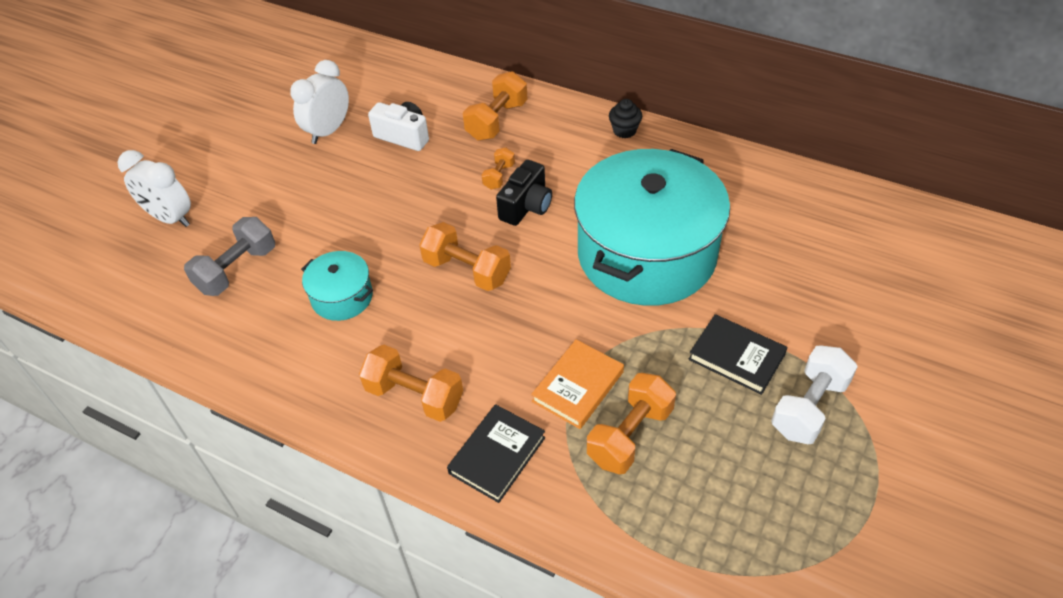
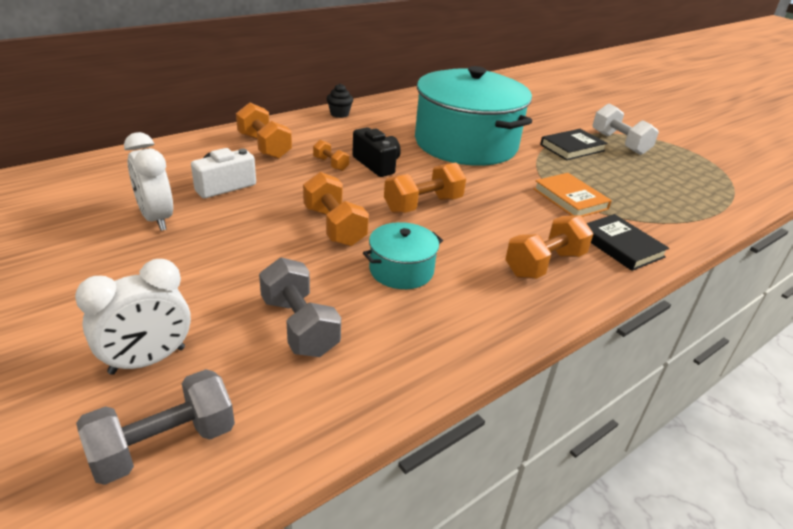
camera: 70 degrees left, 15 degrees down
(105, 264) = (164, 445): none -> grey dumbbell
(630, 435) = (620, 195): orange dumbbell -> orange dumbbell (334, 227)

